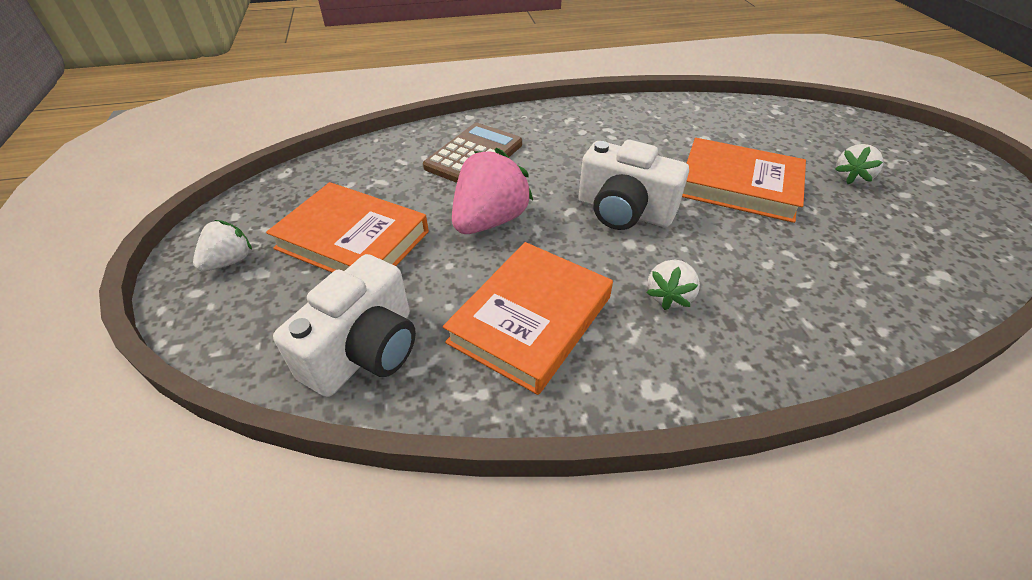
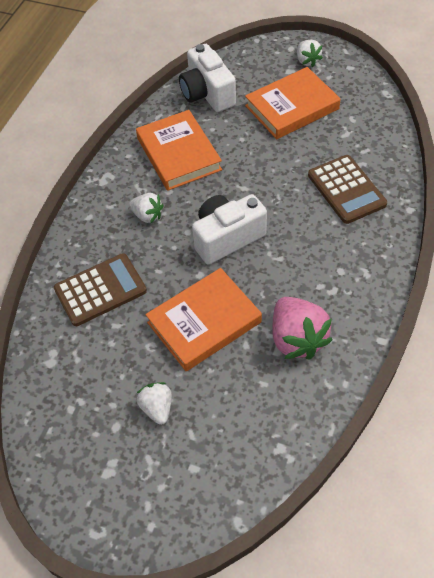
camera: 125 degrees right, 10 degrees up
(489, 221) = (266, 169): pink strawberry -> pink strawberry (297, 339)
(669, 296) = (147, 215): white strawberry -> white strawberry turned 150 degrees clockwise
(817, 282) = (100, 290): none -> brown calculator

